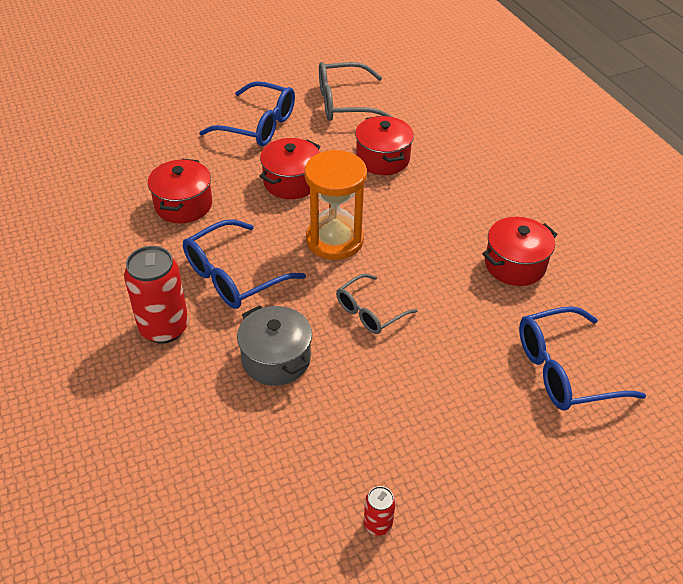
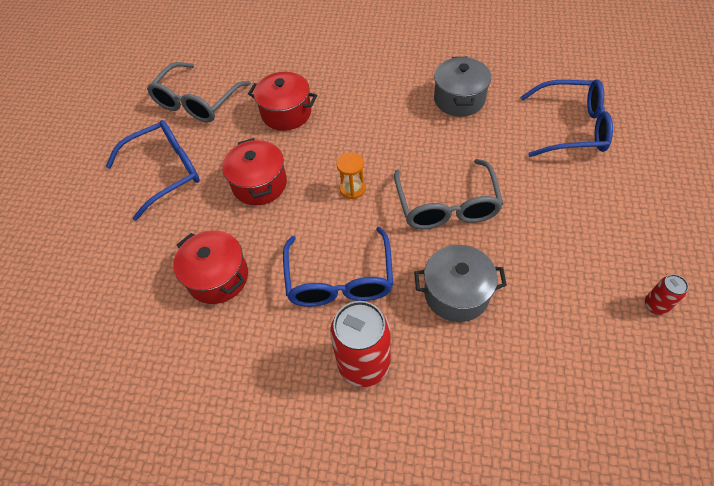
camera: 50 degrees left, 10 degrees up
(334, 240) = (352, 189): orange hourglass -> orange hourglass, size x0.47
(369, 312) = (447, 206): grey glasses -> grey glasses, size x1.58
(515, 265) = (459, 99): red pot -> grey pot
(564, 370) = (572, 127): blue glasses -> blue glasses turned 105 degrees counterclockwise

